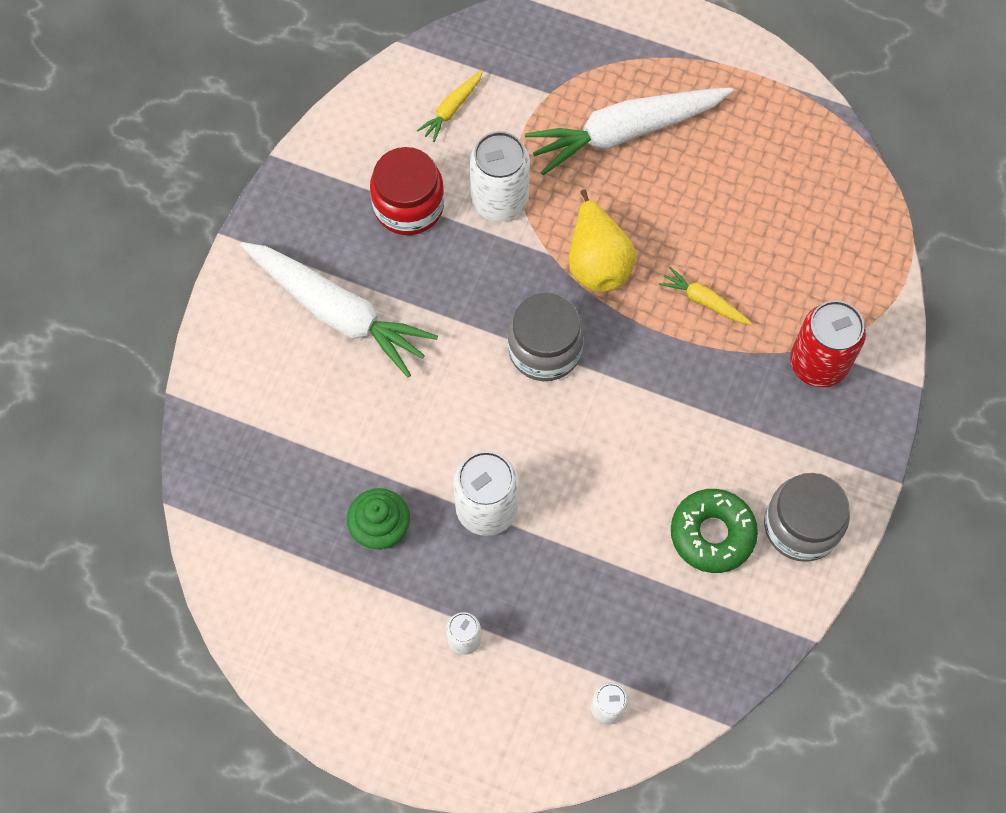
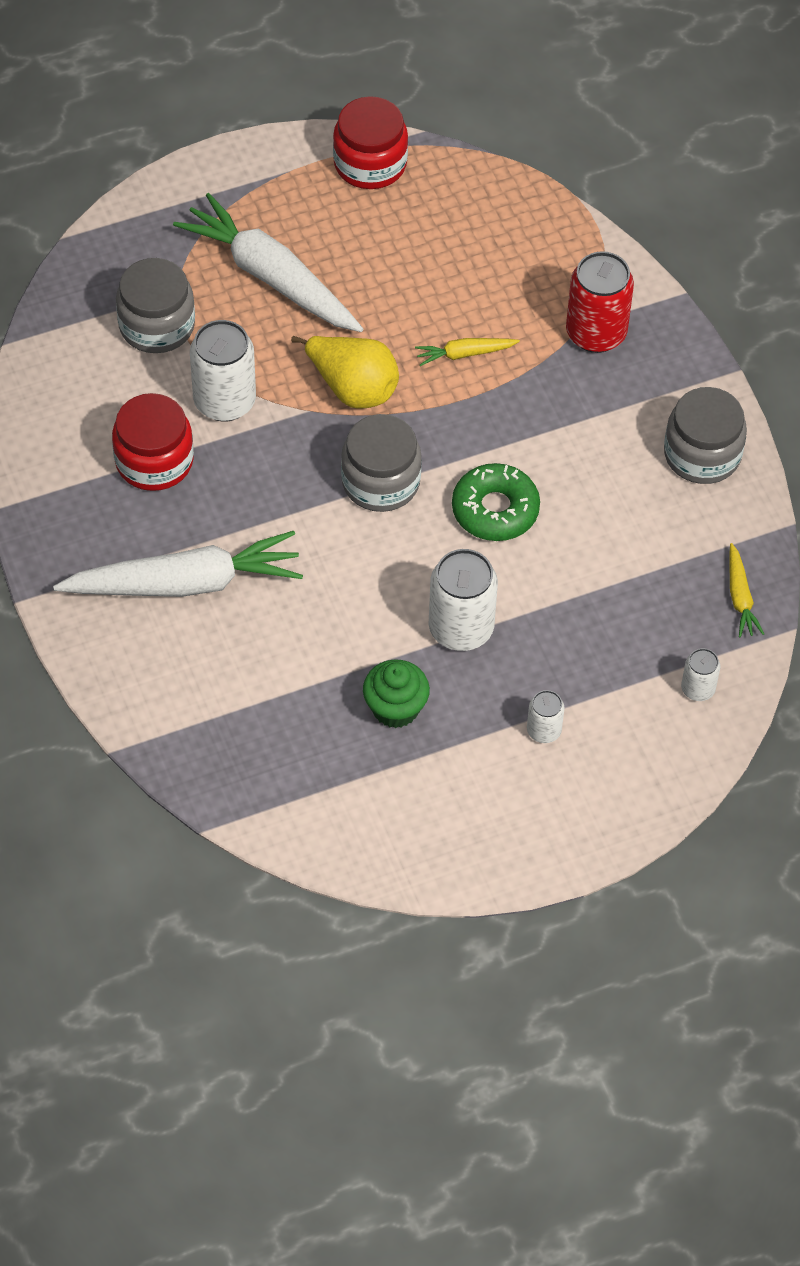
camera: 45 degrees left, 10 degrees down
(452, 109) = (109, 363): yellow carrot -> yellow carrot (740, 597)
(511, 107) = (157, 325): none -> grey jar
(625, 133) = (271, 277): white carrot -> white carrot turned 105 degrees clockwise
(712, 534) = (645, 511): green donut -> green donut (495, 510)
(783, 101) = (370, 163): none -> red jar

